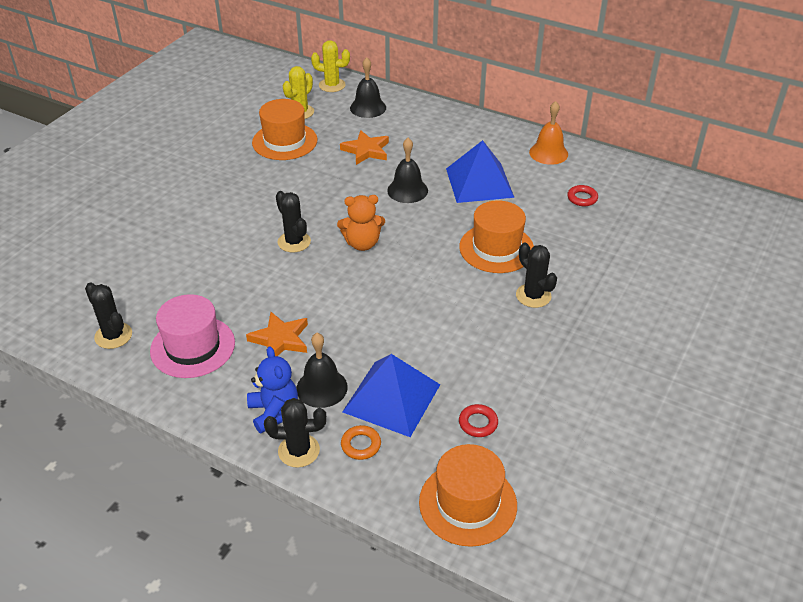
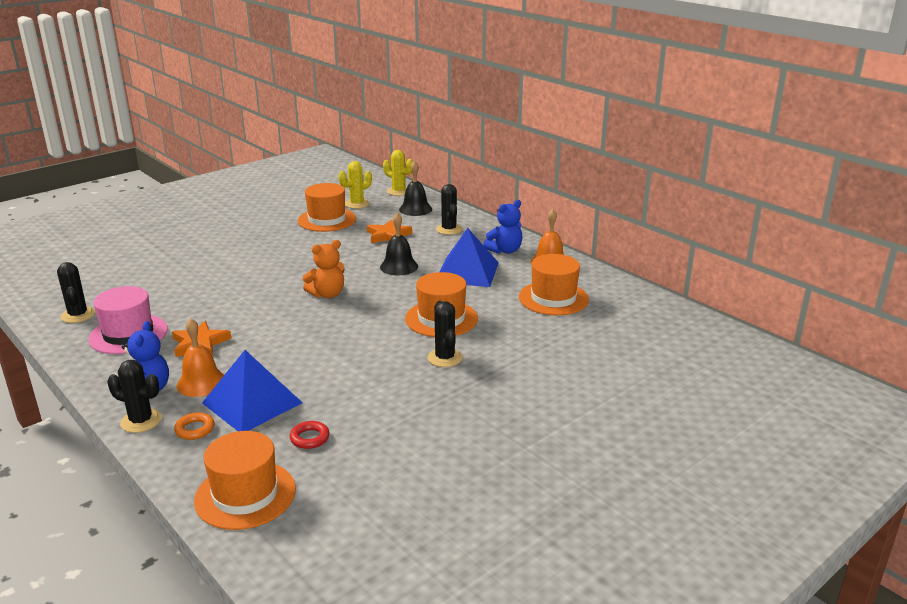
camera: 20 degrees right, 15 degrees down
(294, 242) = (273, 283): black cactus -> black cactus (449, 229)
(322, 388) = (201, 382): black bell -> orange bell
(362, 243) = (327, 294): orange teddy bear -> orange teddy bear turned 45 degrees counterclockwise
(496, 146) = (505, 250): none -> blue teddy bear
(582, 198) = (553, 298): red ring -> orange hat

